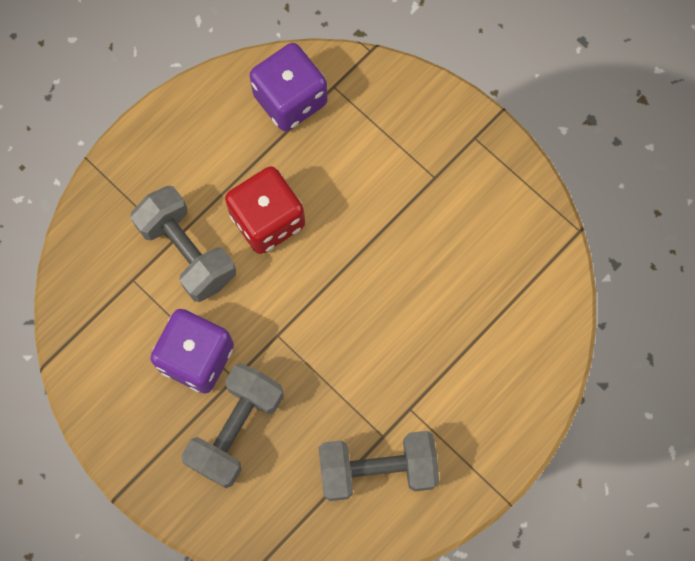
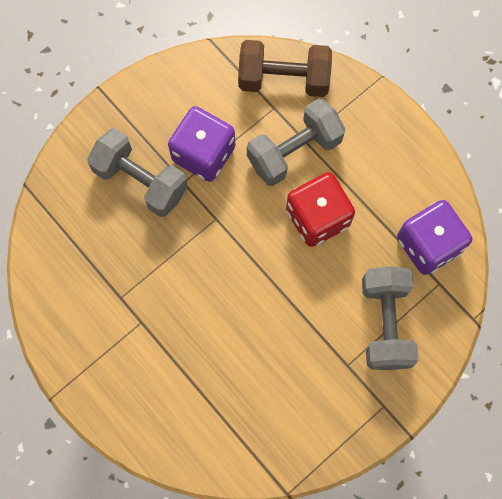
camera: 95 degrees right, 0 degrees up
(94, 271) = (284, 79): none -> brown dumbbell
(377, 469) = (93, 290): grey dumbbell -> grey dumbbell (385, 323)

